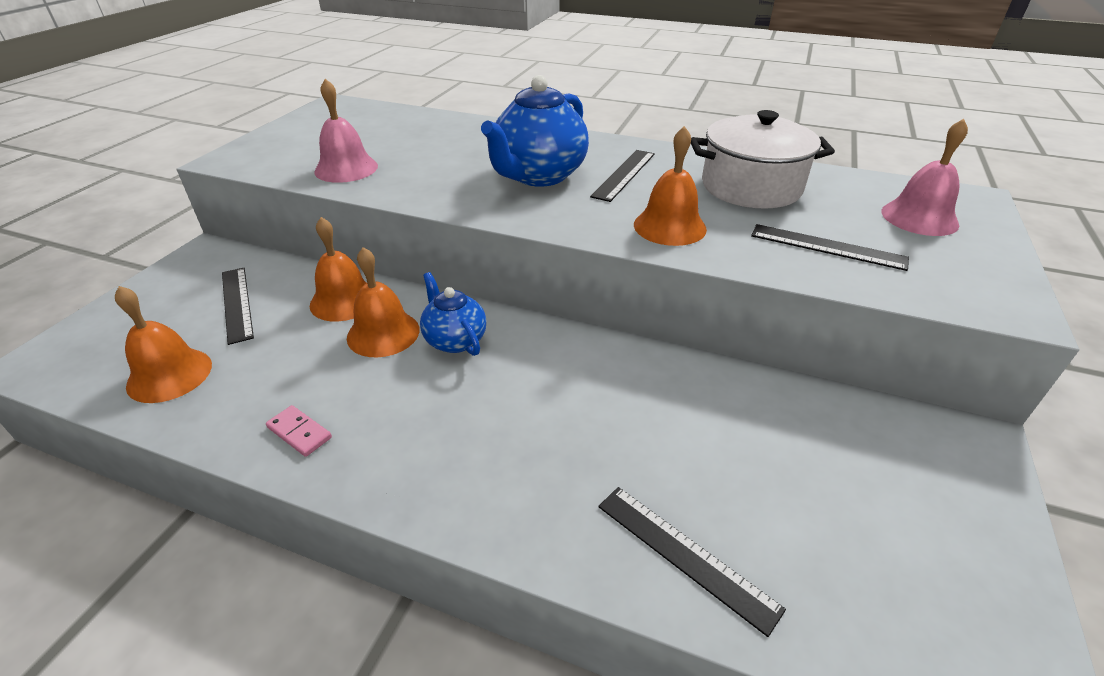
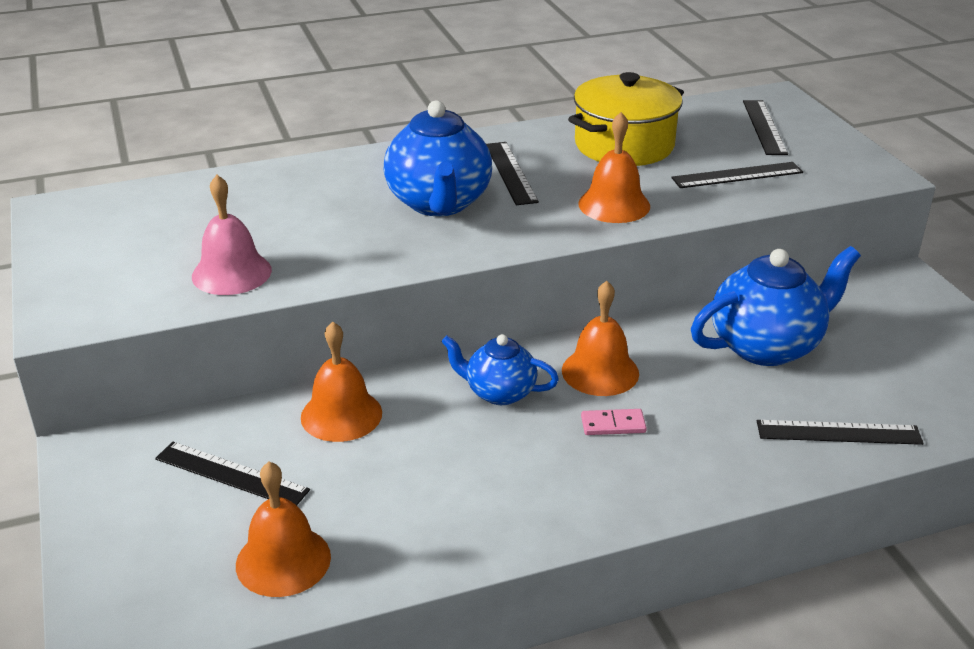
camera: 40 degrees left, 5 degrees down
(299, 433) = (487, 524): pink domino -> pink domino (613, 425)
(383, 333) = (428, 420): orange bell -> orange bell (600, 371)
(723, 424) = (766, 346): none -> blue teapot
(751, 187) = (624, 145): white pot -> yellow pot
(919, 217) = (764, 127): pink bell -> black ruler

